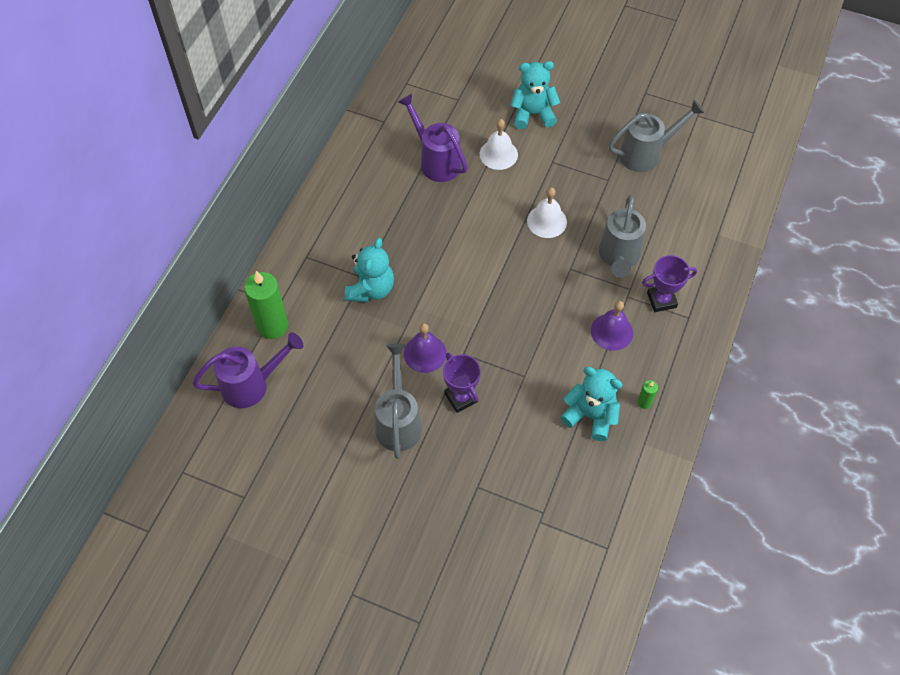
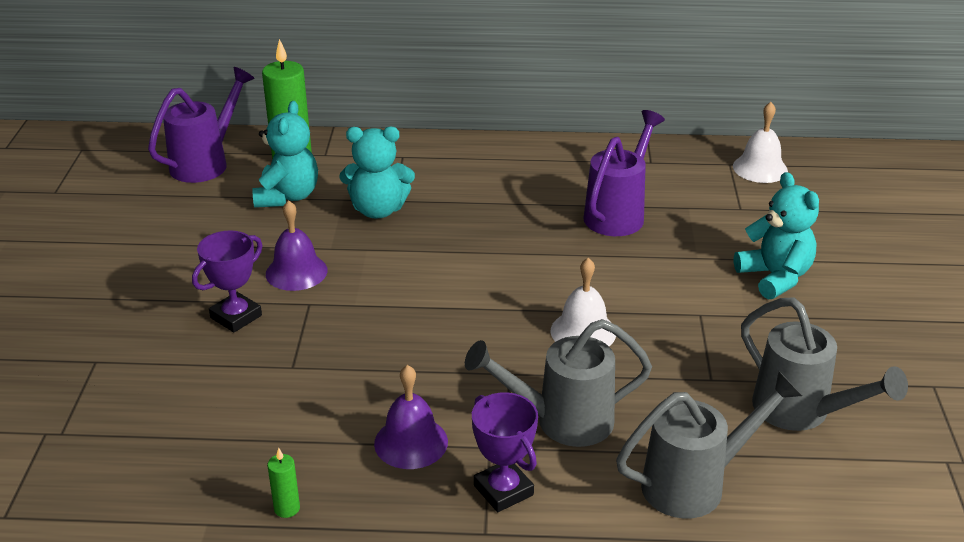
camera: 70 degrees right, 25 degrees down
(252, 385) = (205, 163): purple watering can -> purple watering can turned 105 degrees counterclockwise
(398, 422) = (183, 274): grey watering can -> grey watering can (694, 484)
(498, 154) = (673, 262): white bell -> white bell (760, 168)
(590, 415) = (243, 449): turquoise teddy bear -> turquoise teddy bear (287, 196)

